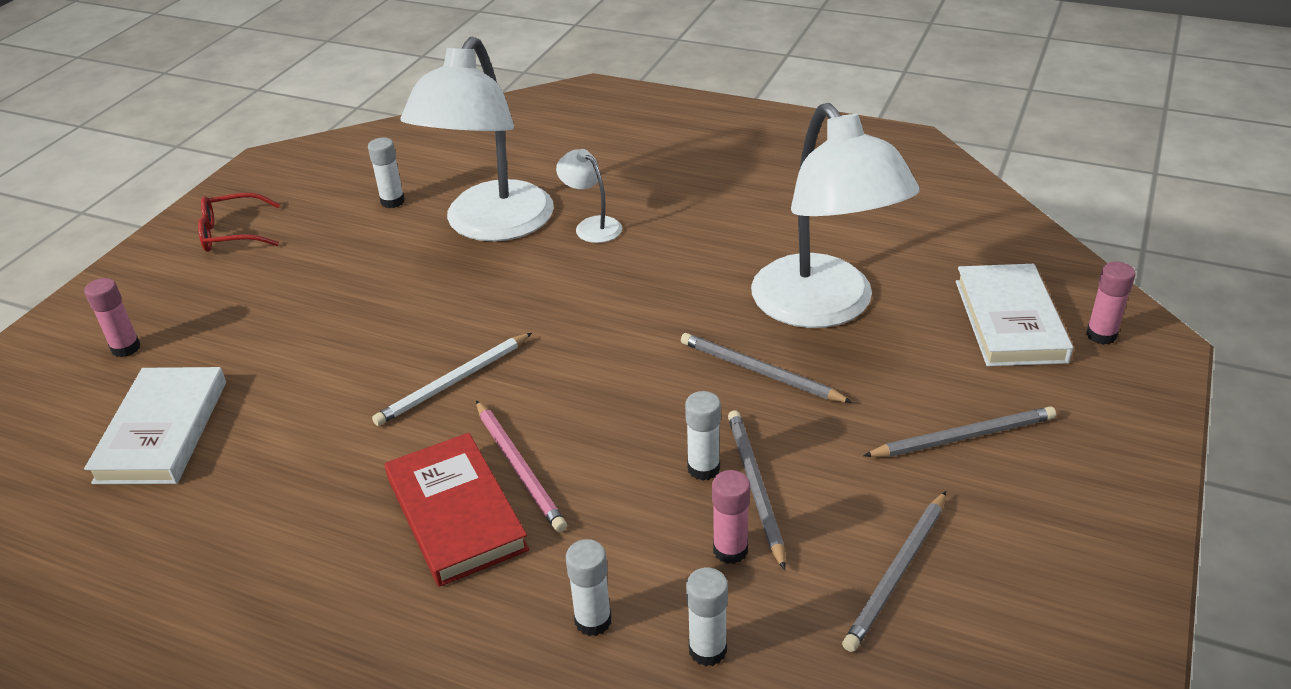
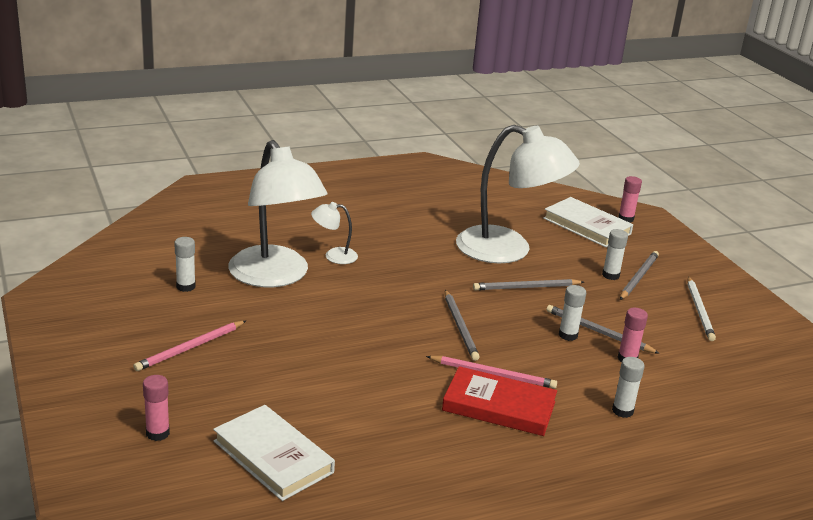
camera: 50 degrees left, 10 degrees down
(232, 233) = (103, 345): red glasses -> none
(289, 271) = (190, 348): none -> pink pencil
(453, 382) = (395, 356): white pencil -> white pencil (699, 311)
(707, 650) = (676, 396): white glue stick -> white glue stick (610, 275)
(897, 573) = (691, 335): grey pencil -> grey pencil (460, 327)

